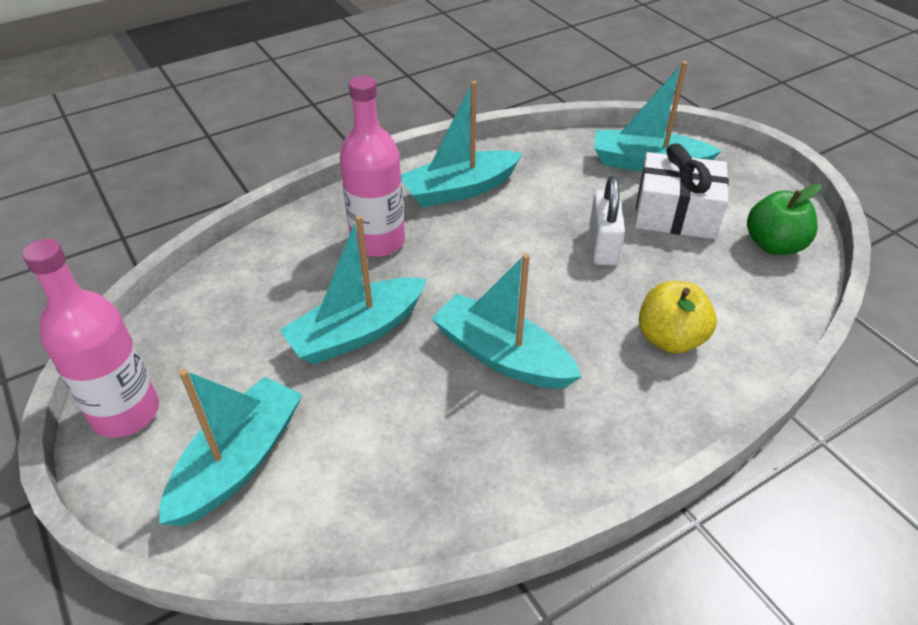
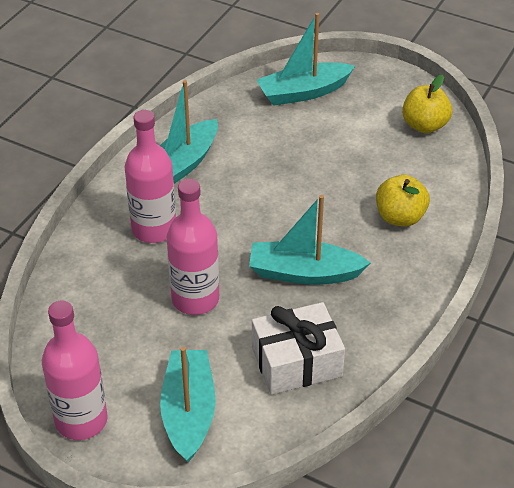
camera: 30 degrees left, 0 degrees up
(357, 332) = (195, 299): turquoise boat -> pink bottle
(603, 246) = (315, 169): white padlock -> none
(675, 214) = (348, 126): white gift -> white gift (296, 362)
(774, 245) = (424, 125): green apple -> yellow apple

